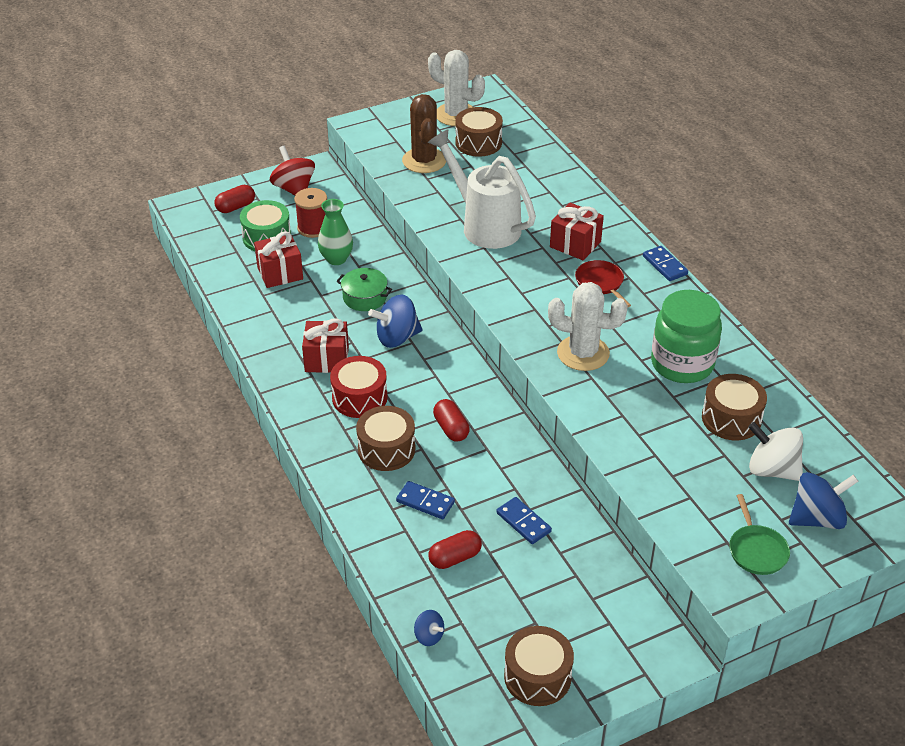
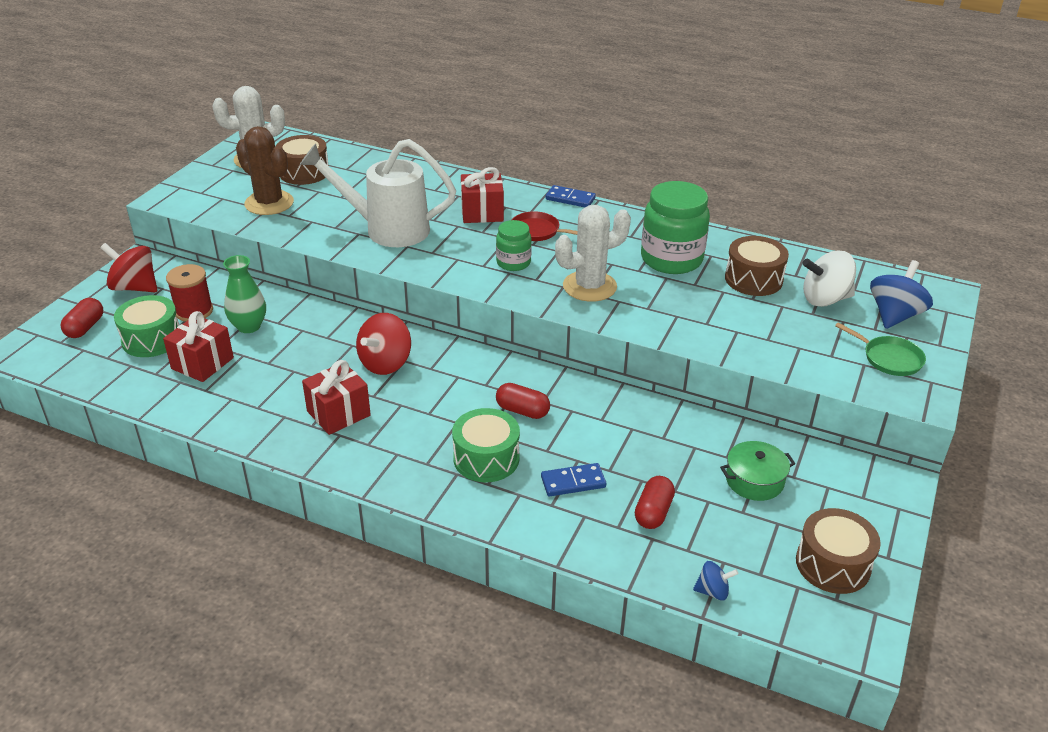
camera: 40 degrees left, 5 degrees down
(359, 398) = (409, 429): red drum -> none
(364, 297) = (315, 345): green pot -> green pot (754, 480)
(386, 449) = (486, 458): brown drum -> green drum
(397, 338) = (385, 363): blue spinning top -> red spinning top
(523, 522) = (671, 450): blue domino -> none
(547, 302) = (513, 263): none -> green jar

